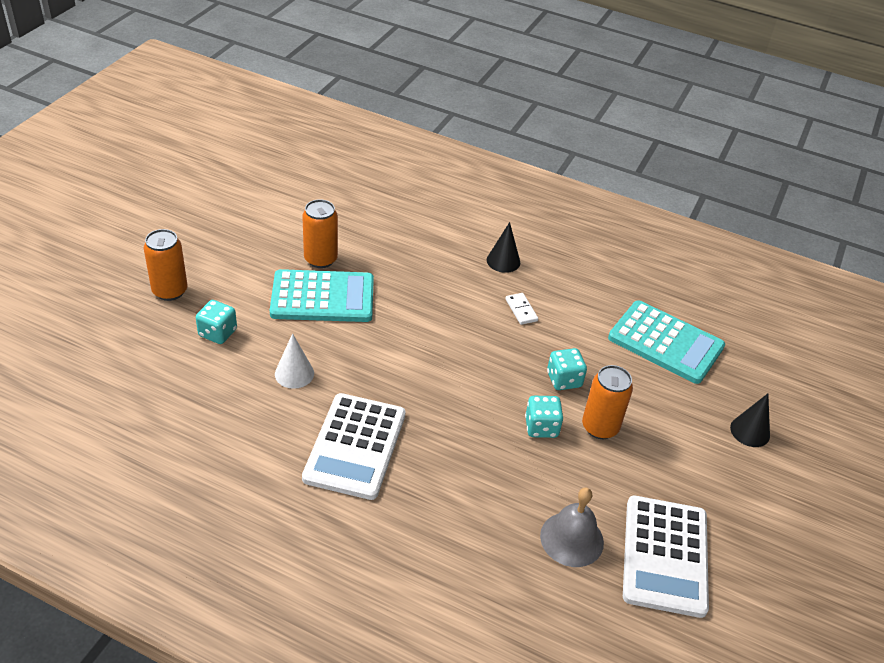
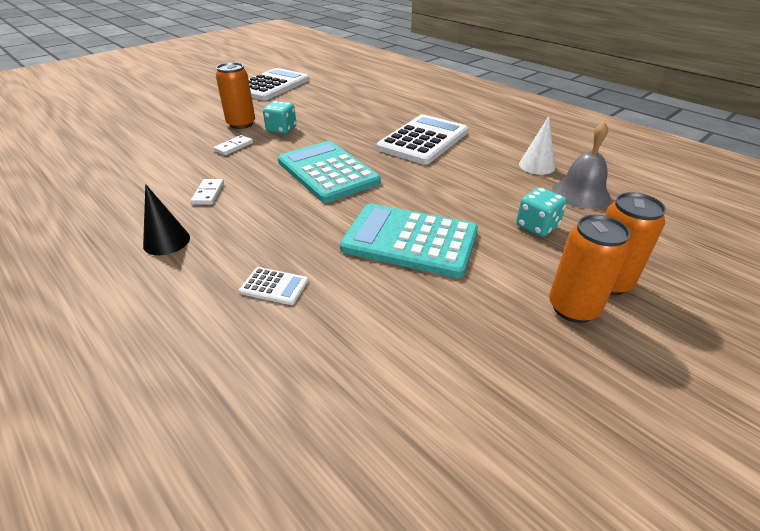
camera: 155 degrees left, 5 degrees down
(294, 373) = (460, 184): white cone -> white cone (536, 166)
(320, 259) = (394, 287): orange can -> orange can (573, 308)
(400, 245) = (274, 286): none -> white calculator
(564, 380) = (234, 147): turquoise dice -> white domino
(572, 539) = (314, 95): grey bell -> grey bell (581, 193)
(665, 342) = (119, 153): turquoise calculator -> turquoise calculator (327, 172)
(750, 431) = (147, 110): black cone -> none

